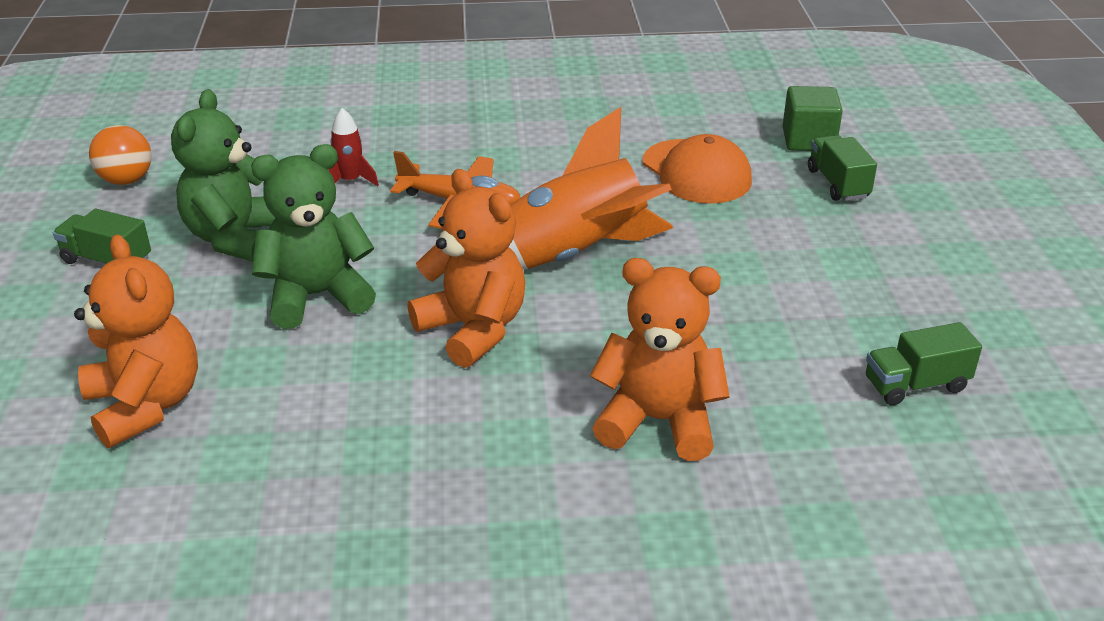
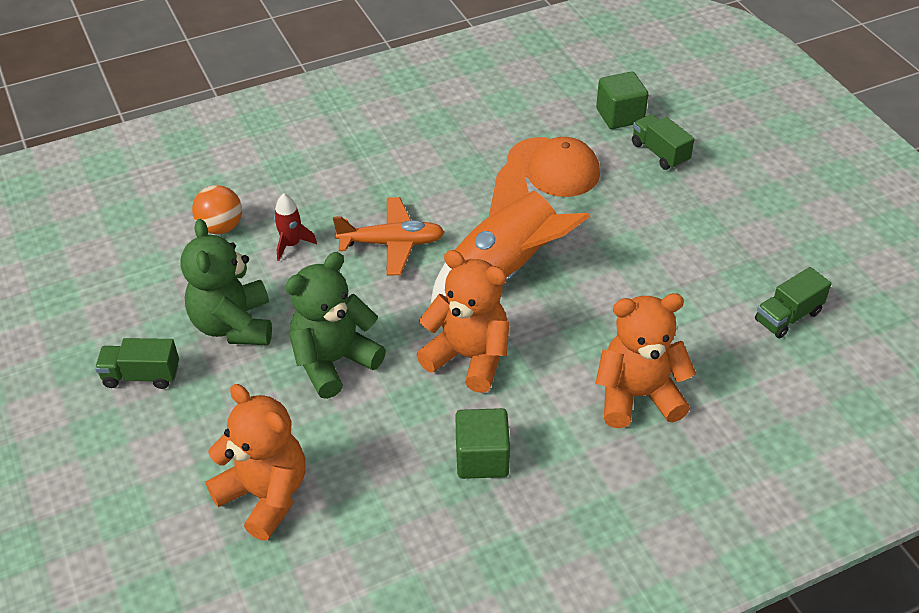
camera: 20 degrees left, 10 degrees up
(126, 180) = (101, 292): orange ball -> orange ball (221, 227)
(419, 435) = (482, 458): none -> green cube

